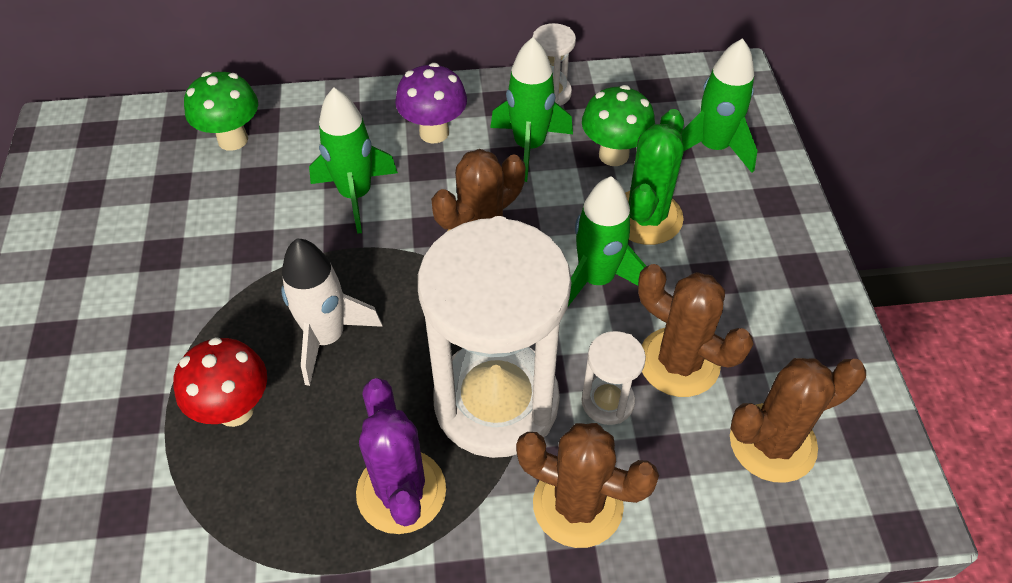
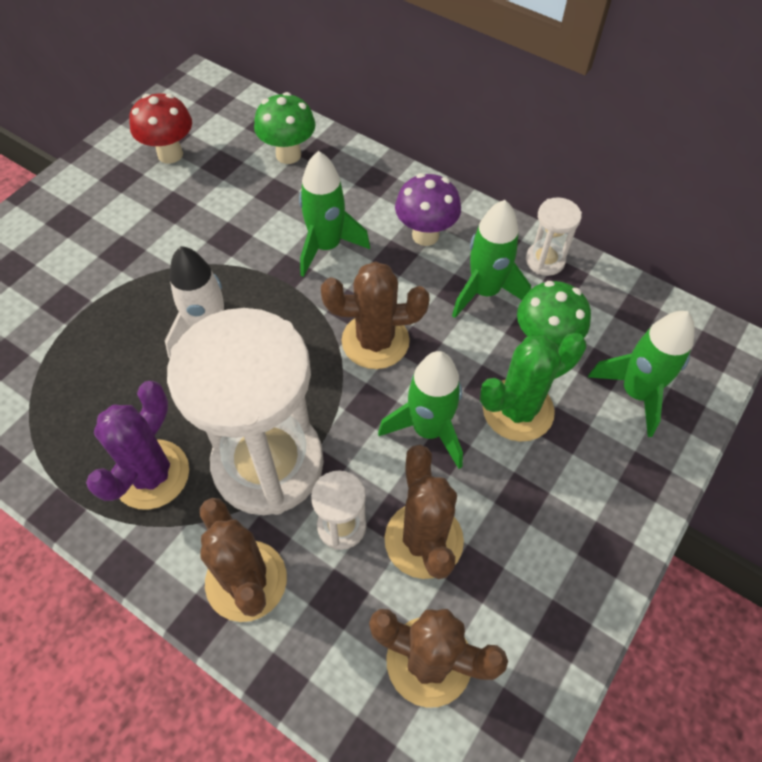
camera: 40 degrees right, 5 degrees up
(235, 409) = (115, 341): red mushroom -> red mushroom (170, 154)

